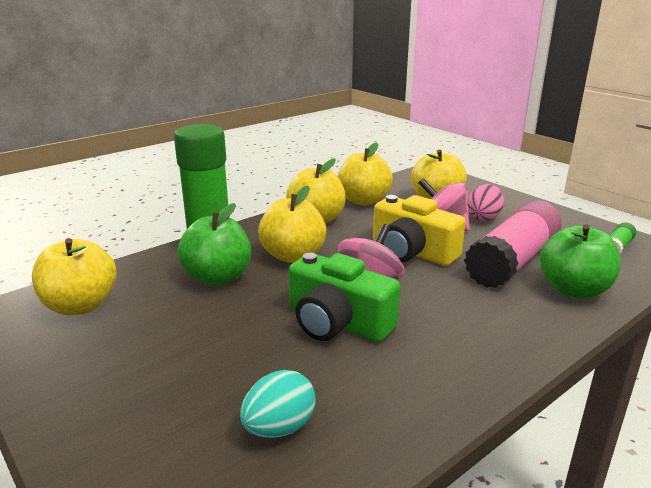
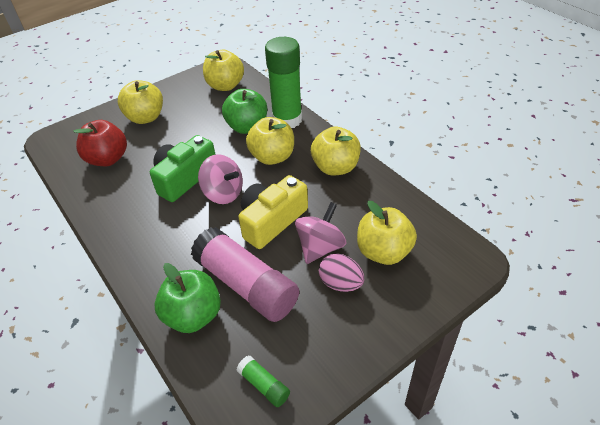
camera: 95 degrees right, 20 degrees up
(279, 428) = (108, 159): turquoise egg -> red apple
(363, 200) = (379, 197): yellow apple -> yellow apple (145, 118)

